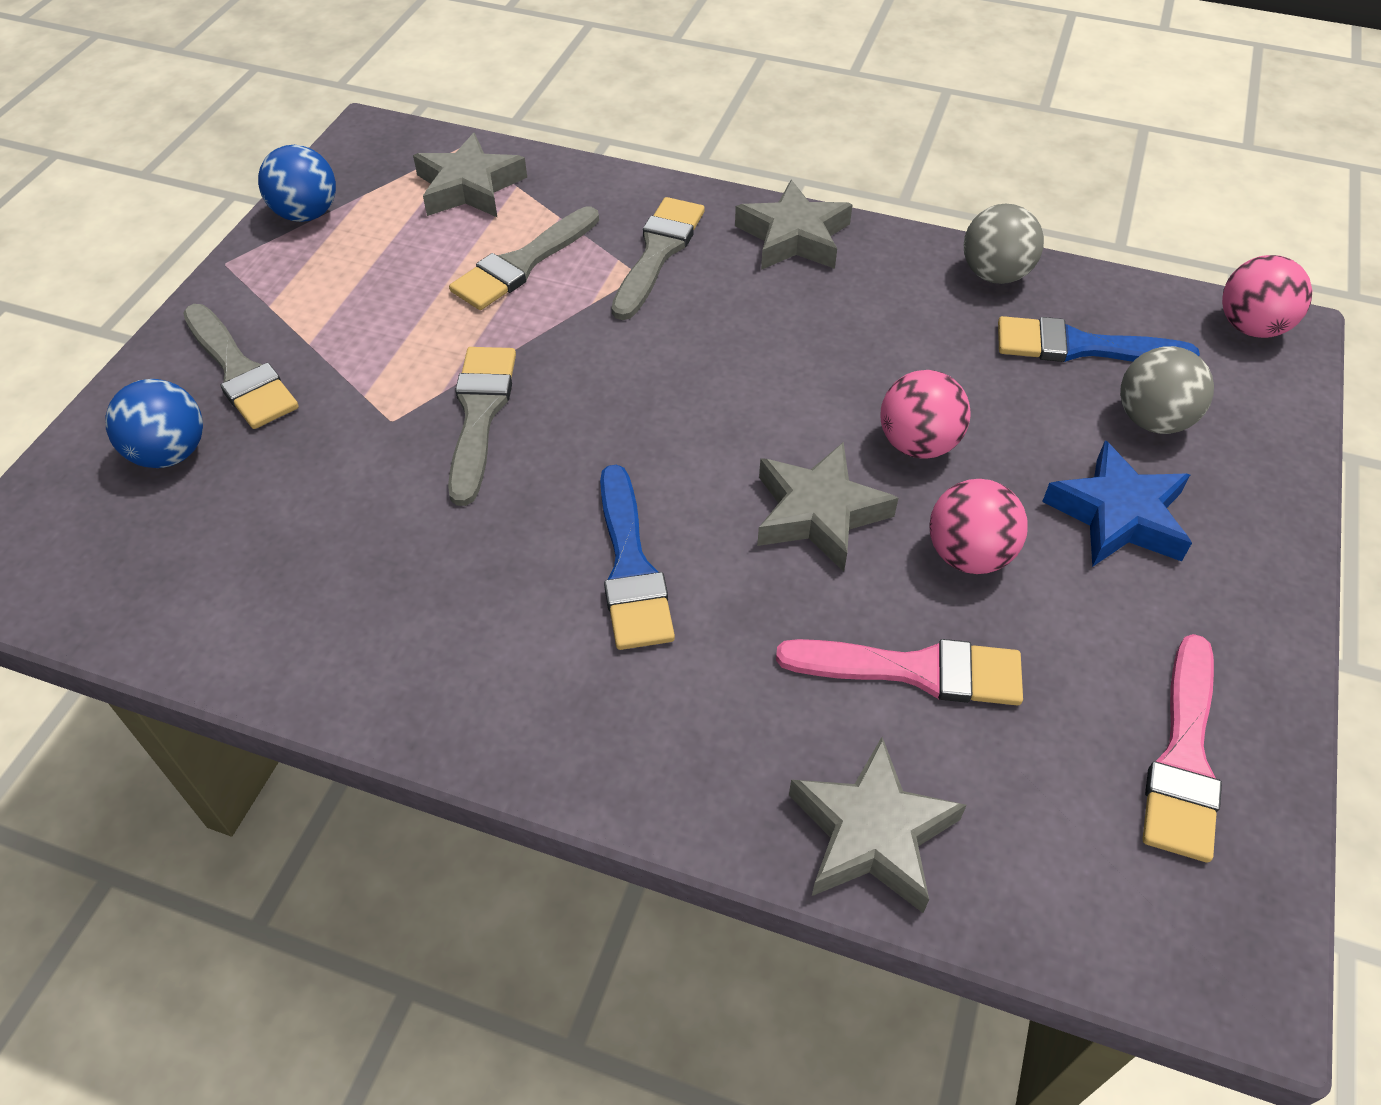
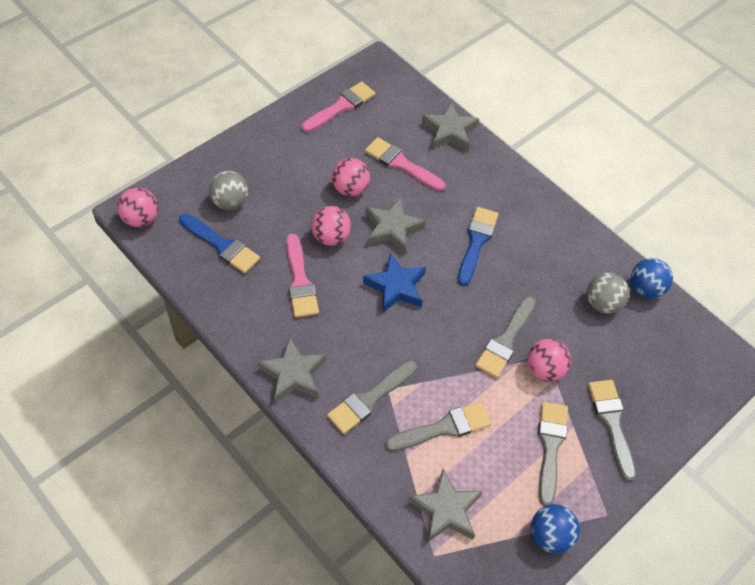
camera: 155 degrees left, 5 degrees up
(170, 453) = (651, 387): blue ball -> blue ball (645, 289)
(339, 304) = (550, 447): none -> grey brush
(388, 400) = (544, 369): none -> pink ball
(901, 352) = (300, 281): none -> pink brush
(995, 274) = (218, 300): grey ball -> grey ball (602, 303)
(1118, 515) = (283, 176): blue star -> blue star (396, 287)

